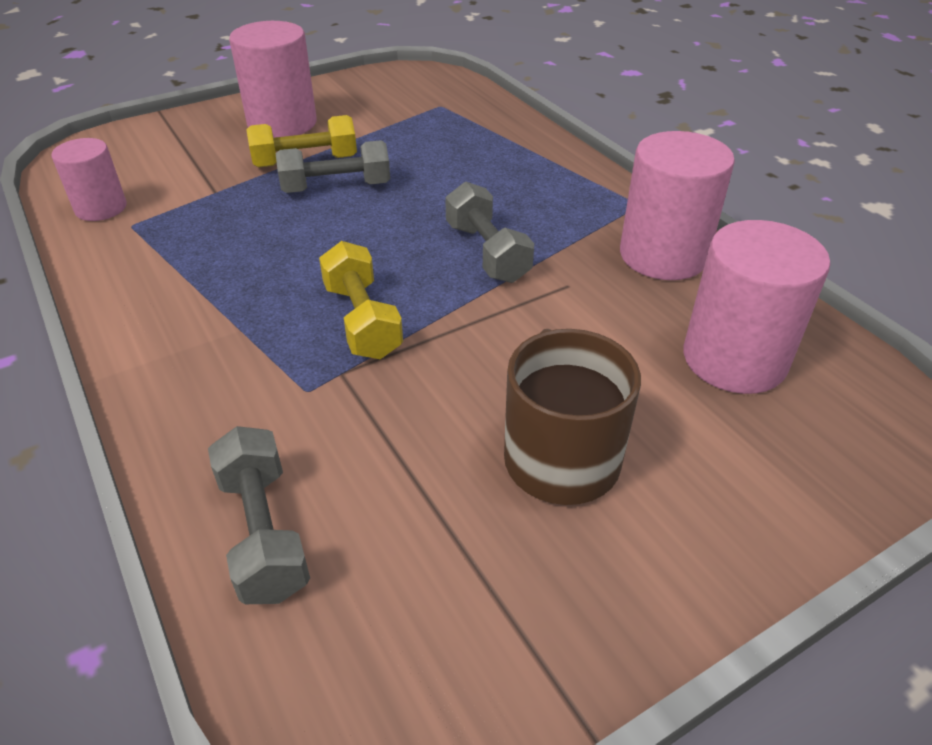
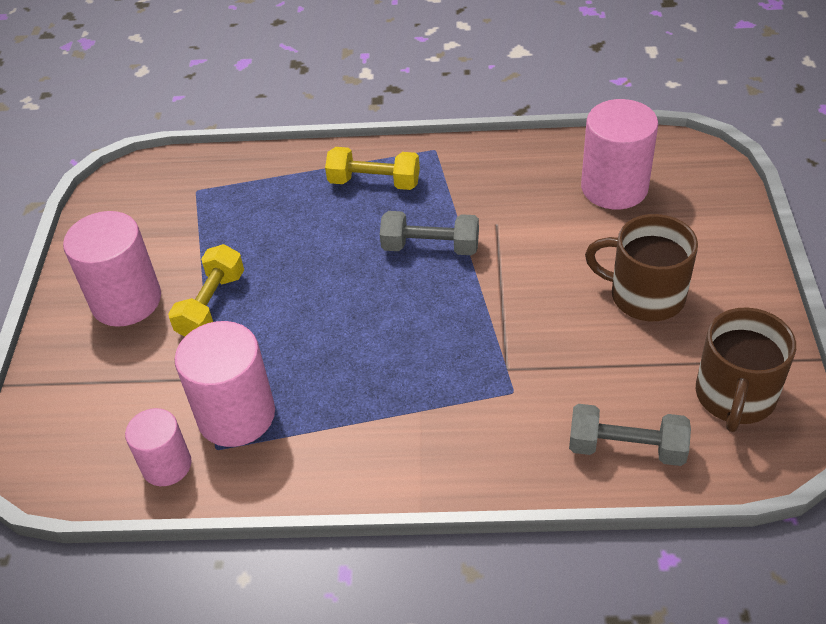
camera: 55 degrees left, 5 degrees up
(336, 187) = (271, 299): grey dumbbell -> none
(362, 320) = (459, 340): yellow dumbbell -> yellow dumbbell (374, 182)
(432, 636) = (735, 396): none -> brown mug
(663, 255) = (499, 167): pink cylinder -> pink cylinder (236, 415)

